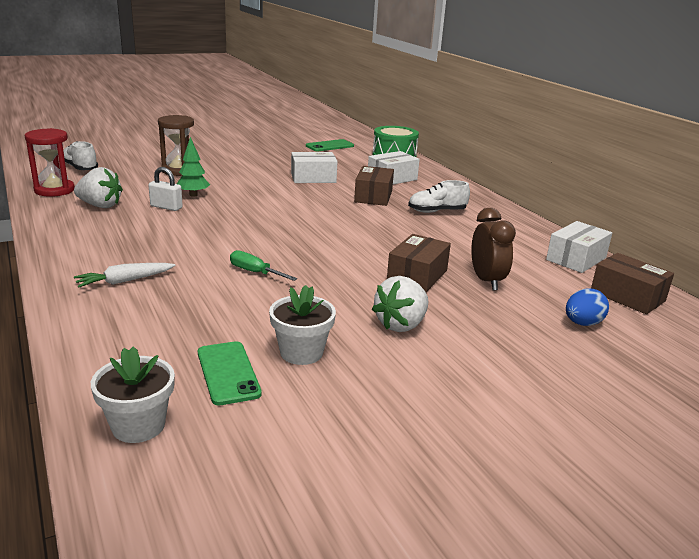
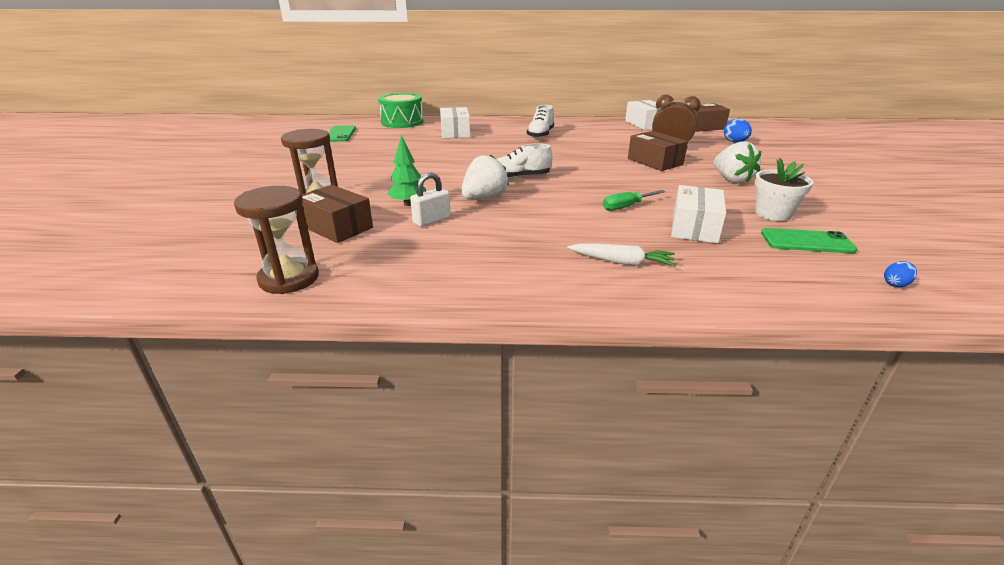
camera: 60 degrees left, 5 degrees up
(54, 190) = (289, 278): red hourglass -> brown hourglass
(80, 168) = (217, 253): white shoe -> white shoe (520, 177)
(100, 206) = (387, 254): white strawberry -> white strawberry (484, 199)
(125, 281) = (621, 262): white carrot -> white carrot turned 75 degrees counterclockwise
(138, 425) = (895, 284): white flower pot -> blue egg
(313, 178) = (421, 154): white box -> white box (694, 227)
(373, 196) = (490, 144): brown box -> brown box (337, 227)

